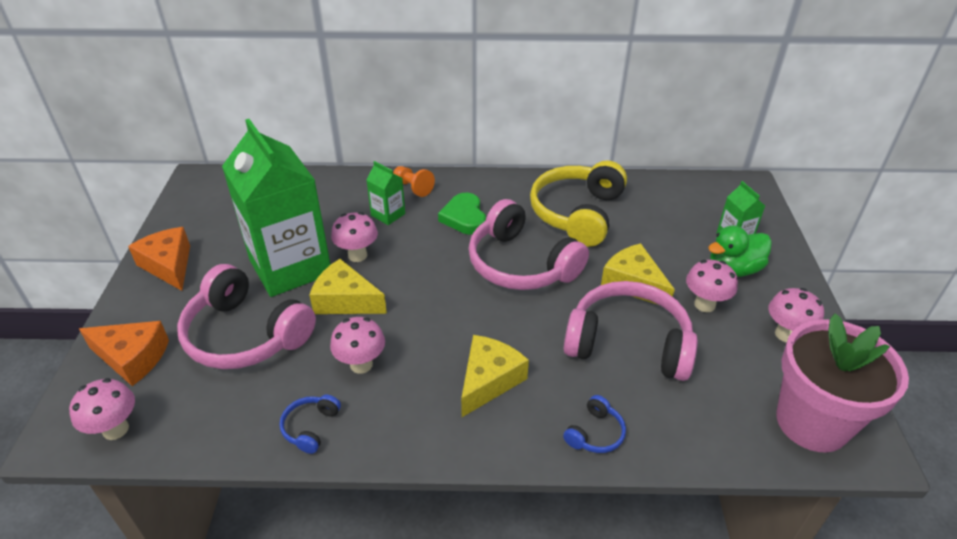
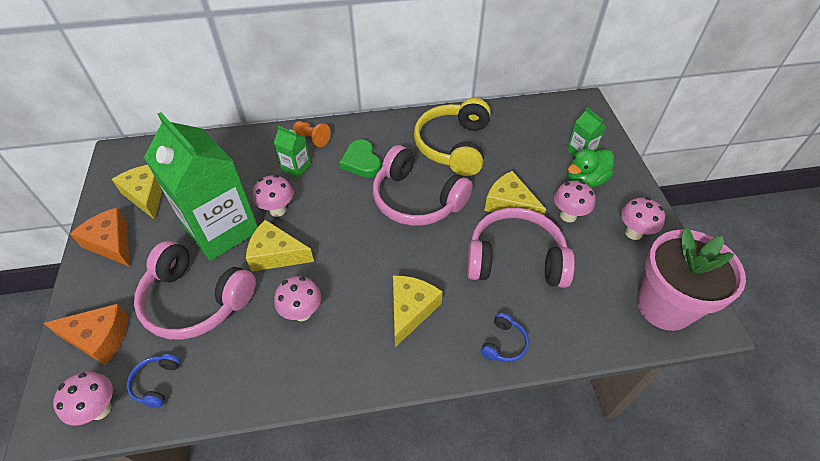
camera: 10 degrees left, 10 degrees up
(217, 223) = (146, 195): none -> yellow cheese
(310, 427) = (271, 377): blue headphones -> blue headphones (156, 383)

